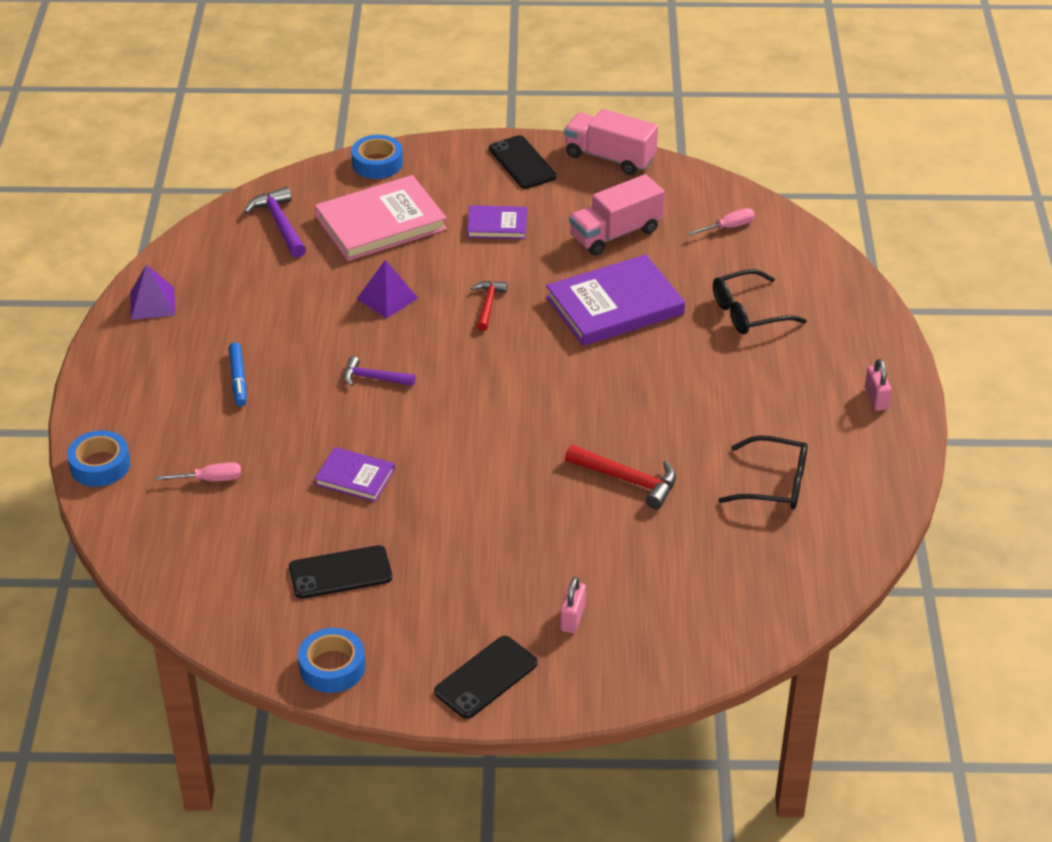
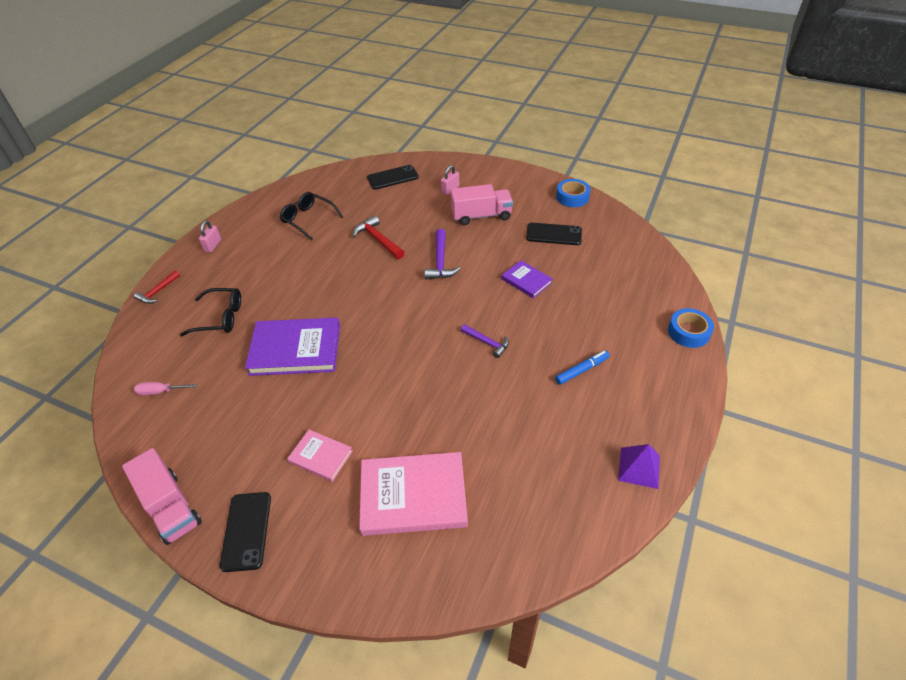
camera: 155 degrees left, 5 degrees up
(211, 479) = (615, 303): pink screwdriver -> none
(238, 379) = (582, 370): blue marker -> blue marker turned 45 degrees clockwise
(279, 224) = (503, 529): purple hammer -> purple hammer (440, 261)
(377, 163) = (376, 587): blue tape -> none
(387, 298) = (447, 408): purple pyramid -> none
(486, 677) = (503, 178): black phone -> black phone (393, 177)
(488, 305) = (378, 378): red hammer -> red hammer (158, 291)
(497, 225) = (320, 457): purple book -> pink book
(615, 234) = (241, 414): pink truck -> pink truck (481, 216)

